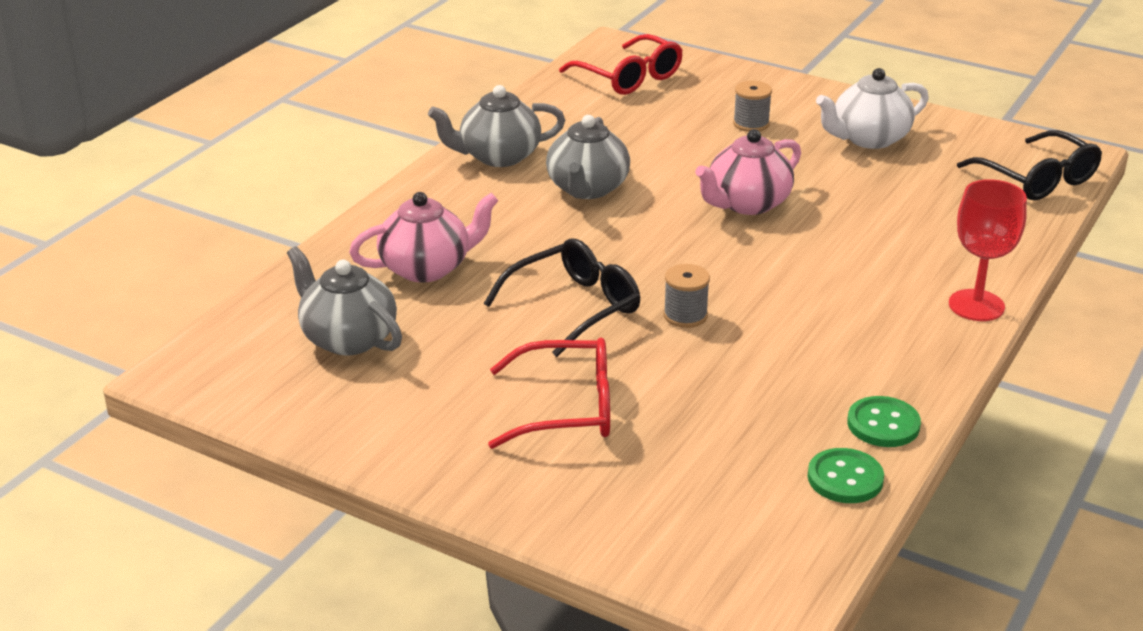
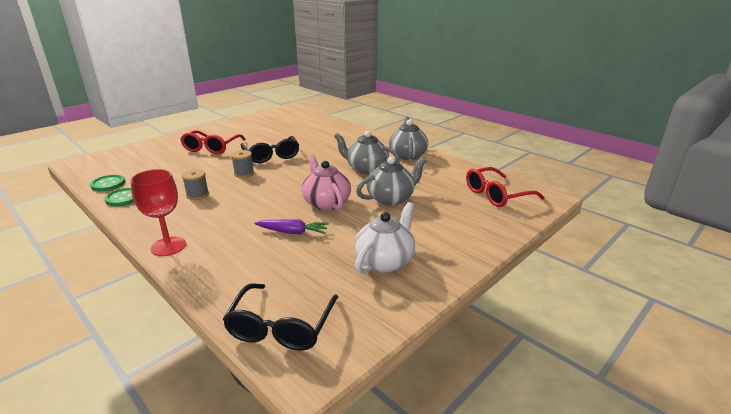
camera: 105 degrees right, 5 degrees down
(348, 338) = (287, 125): grey teapot -> grey teapot (391, 198)
(427, 268) = (322, 137): pink teapot -> none
(751, 124) = (422, 222): grey spool -> grey spool (197, 195)
(855, 213) = (292, 232): none -> purple carrot
(869, 139) = (385, 261): white teapot -> white teapot turned 45 degrees clockwise
(1037, 179) = (281, 327): black glasses -> black glasses turned 60 degrees counterclockwise

